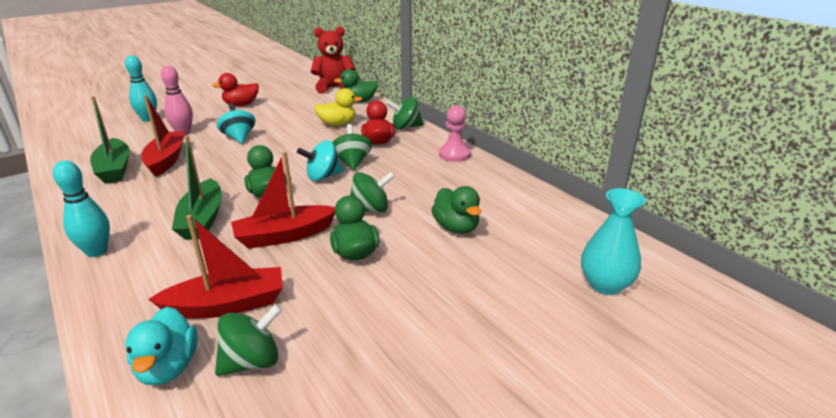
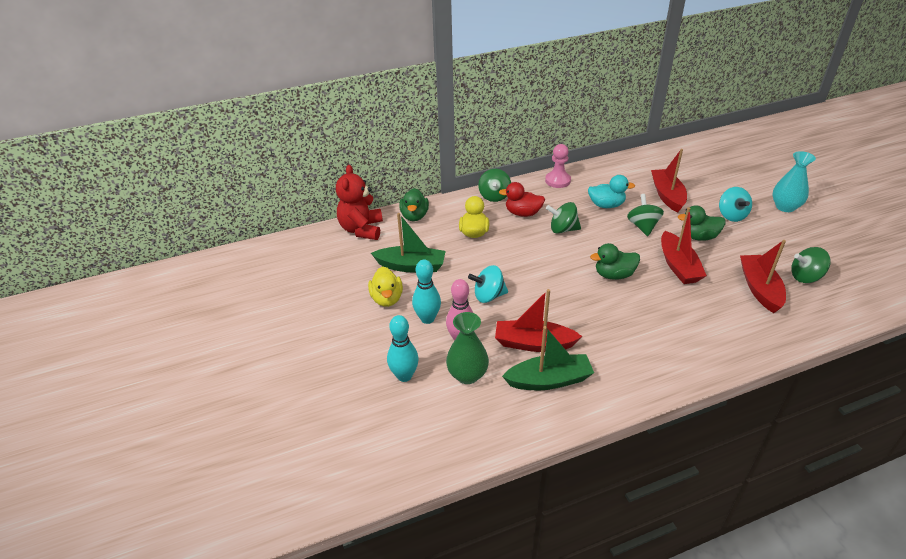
camera: 75 degrees left, 10 degrees up
(97, 251) = (704, 361): turquoise bowling pin -> turquoise bowling pin (427, 319)
(138, 138) = (467, 375): none -> green vase
(168, 367) = (817, 307): turquoise duck -> turquoise duck (606, 205)
(202, 219) = (654, 308): green boat -> green boat (411, 266)
(241, 105) = (387, 299): red duck -> yellow duck
(252, 361) = (805, 277): green spinning top -> green spinning top turned 75 degrees counterclockwise
(323, 177) = (587, 245): turquoise spinning top -> turquoise spinning top (731, 215)
(456, 227) = (667, 196): green duck -> red boat
(605, 284) = (723, 161): turquoise vase -> turquoise vase (785, 207)

